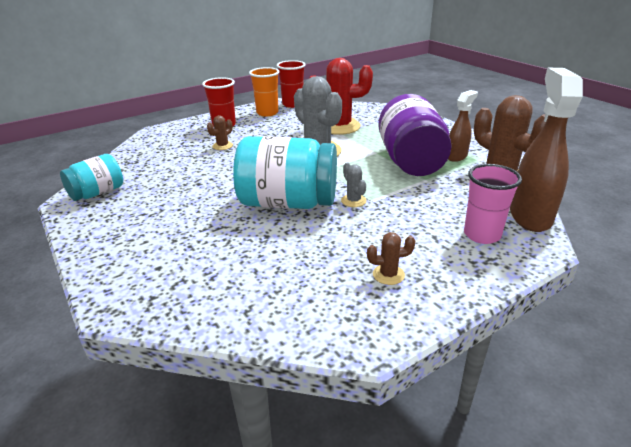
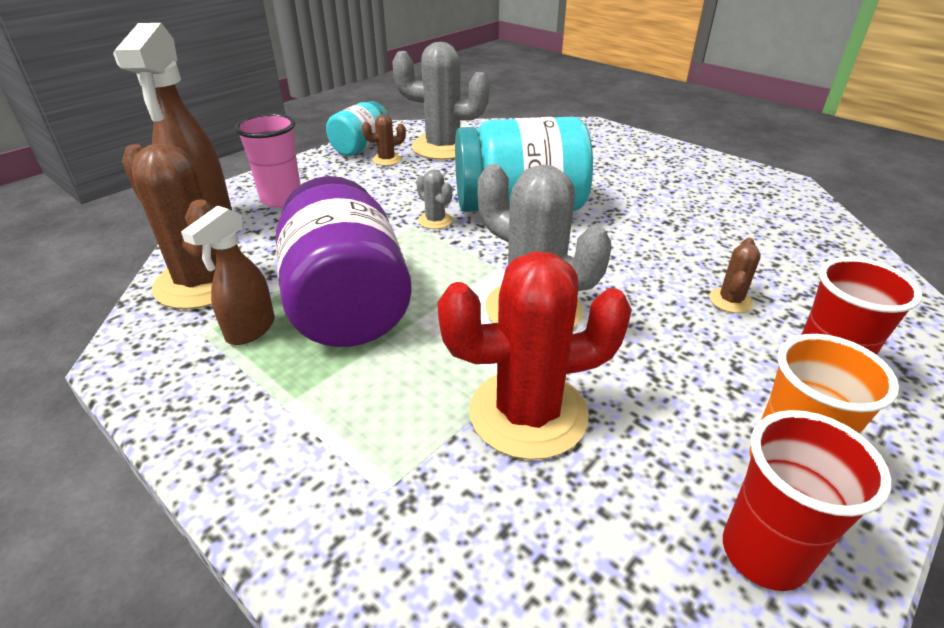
camera: 165 degrees right, 5 degrees up
(97, 193) = (773, 194): turquoise jar -> turquoise jar (361, 147)
(321, 288) = (443, 147): none -> grey cactus

